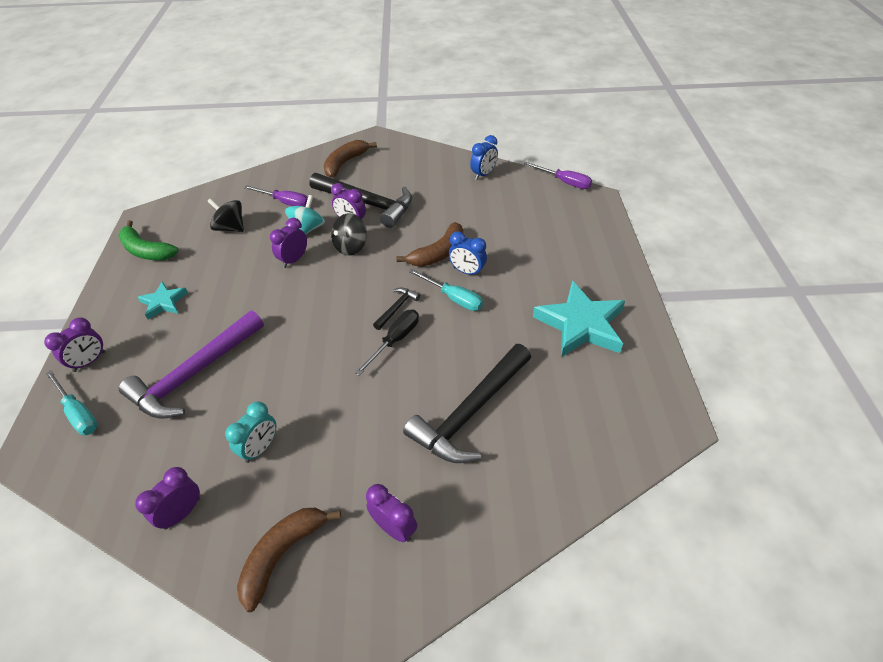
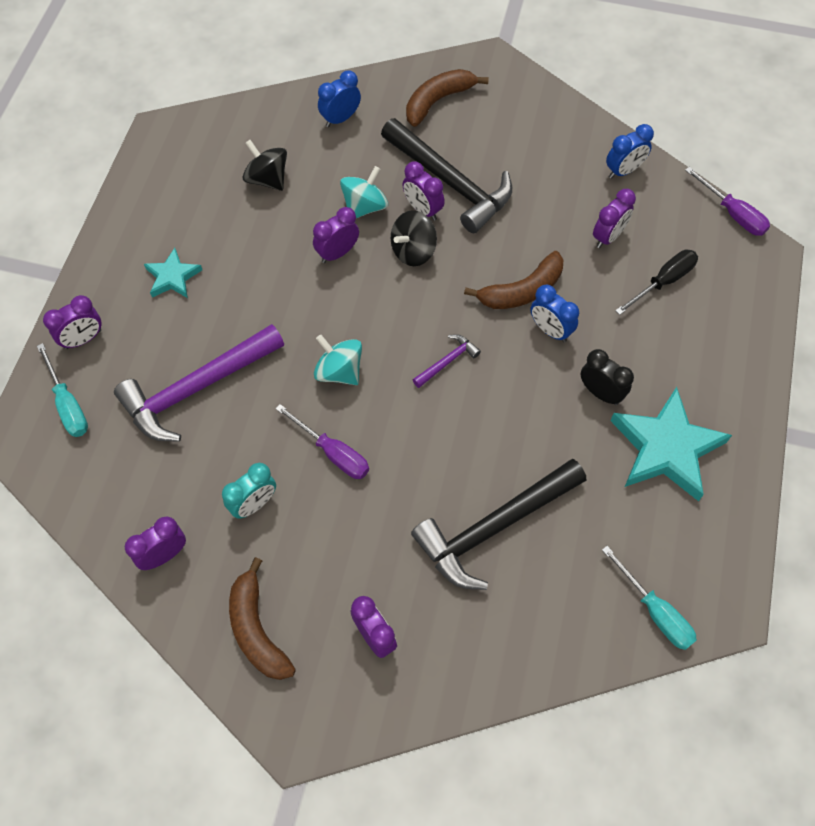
camera: 15 degrees right, 15 degrees up
(146, 251) = (160, 190): green banana -> none
(278, 185) = (340, 118): none -> blue clock
(282, 554) = (257, 629): brown banana -> brown banana turned 75 degrees counterclockwise
(285, 202) = (343, 153): purple screwdriver -> purple screwdriver (333, 453)
(313, 334) = (339, 371): none -> turquoise spinning top
(395, 340) = (433, 407): black screwdriver -> black screwdriver (663, 282)
(396, 308) = (447, 361): black hammer -> purple hammer
(453, 298) = (521, 366): turquoise screwdriver -> turquoise screwdriver (655, 611)
(487, 210) = (608, 236): none -> purple clock
(518, 301) = (600, 393): none -> black clock

